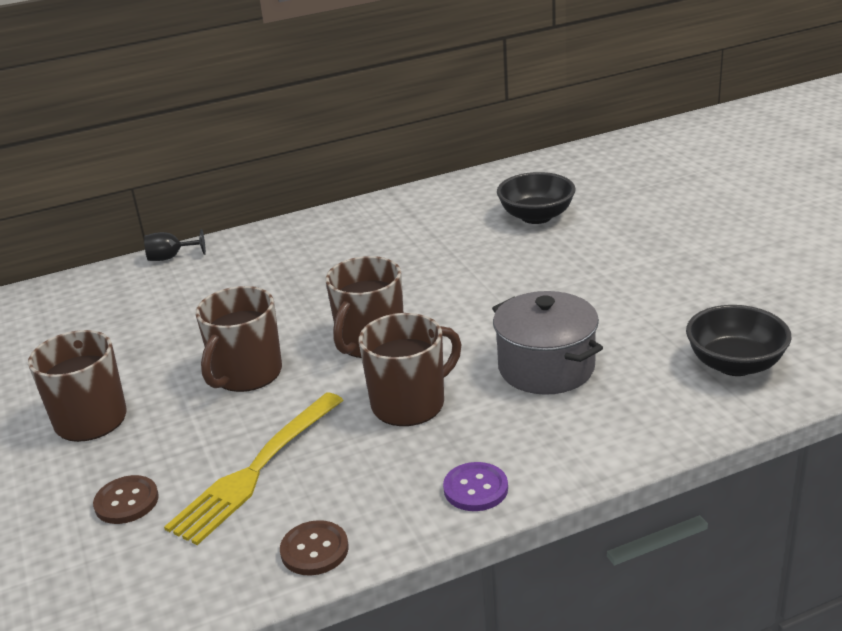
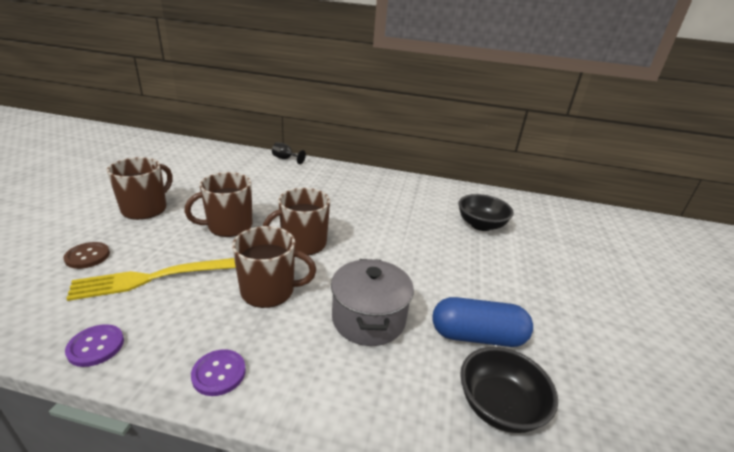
camera: 30 degrees right, 0 degrees up
(314, 550) = (96, 346): brown button -> purple button
(659, 324) = (477, 336): none -> blue capsule

